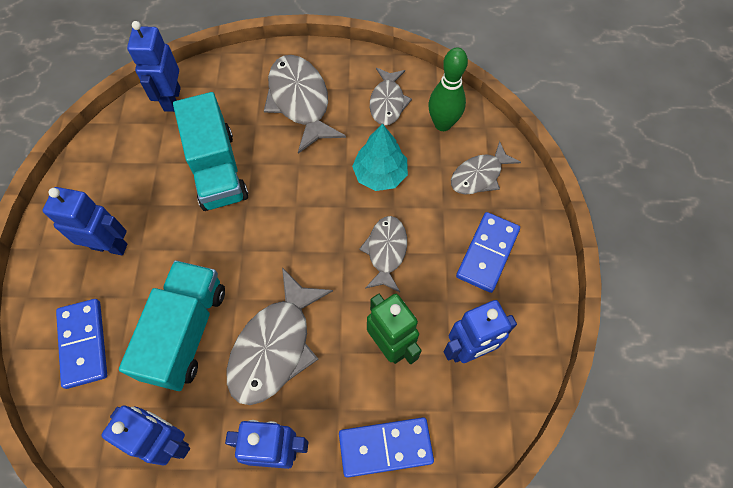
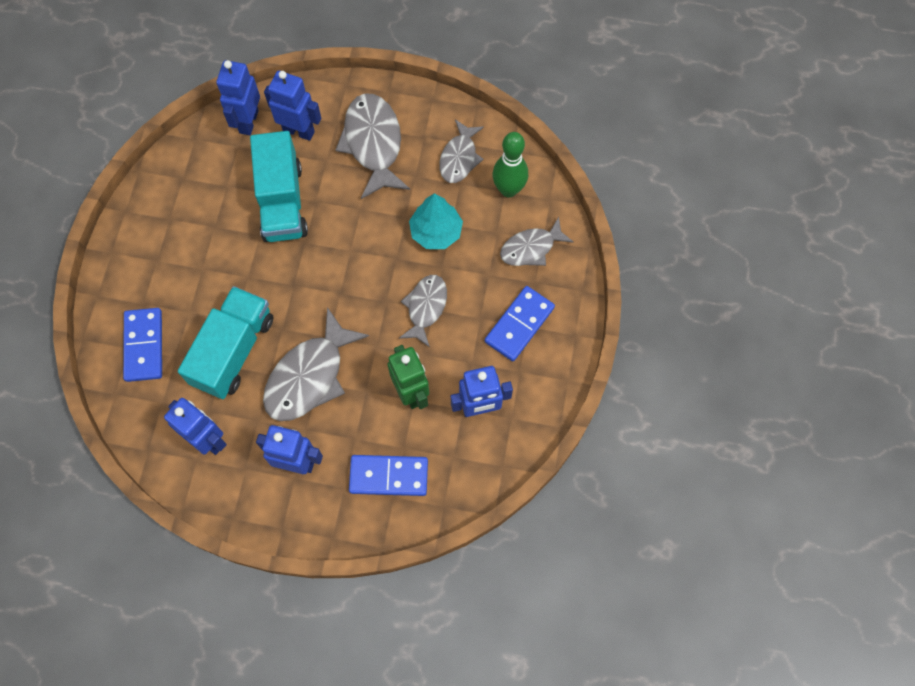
camera: 10 degrees right, 5 degrees up
(109, 246) = (174, 261): blue robot -> blue robot (299, 131)

